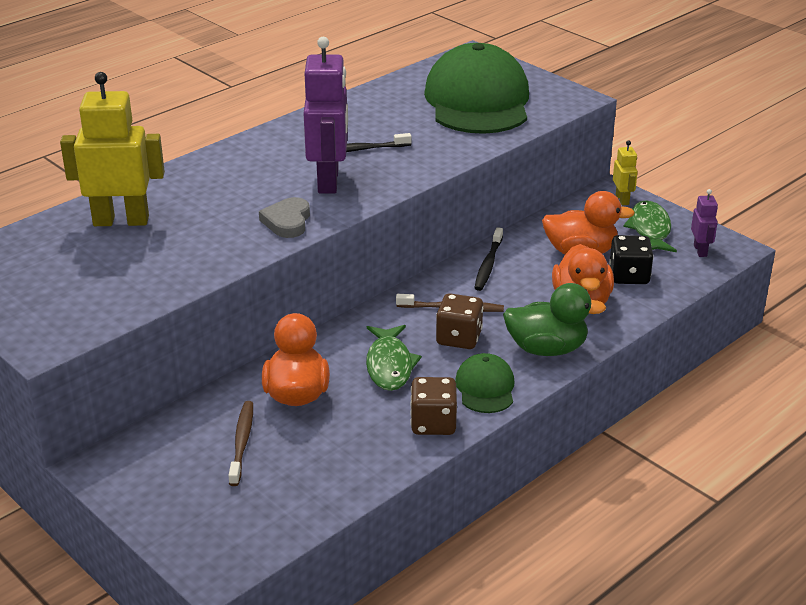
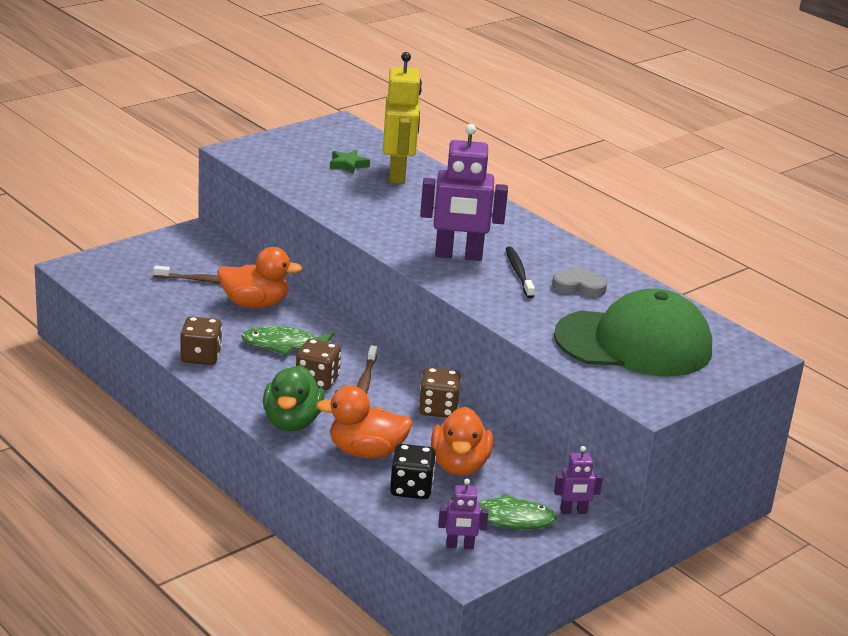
camera: 90 degrees right, 5 degrees down
(92, 255) = (348, 165): none -> green star
(287, 221) = (388, 234): grey heart -> grey heart (579, 286)
(485, 387) = (242, 385): green cap -> none
(488, 265) = (438, 409): black toothbrush -> brown dice
(622, 199) = (573, 511): yellow robot -> purple robot

